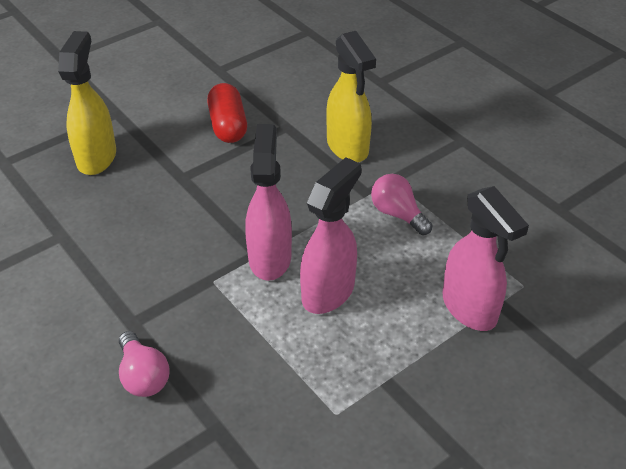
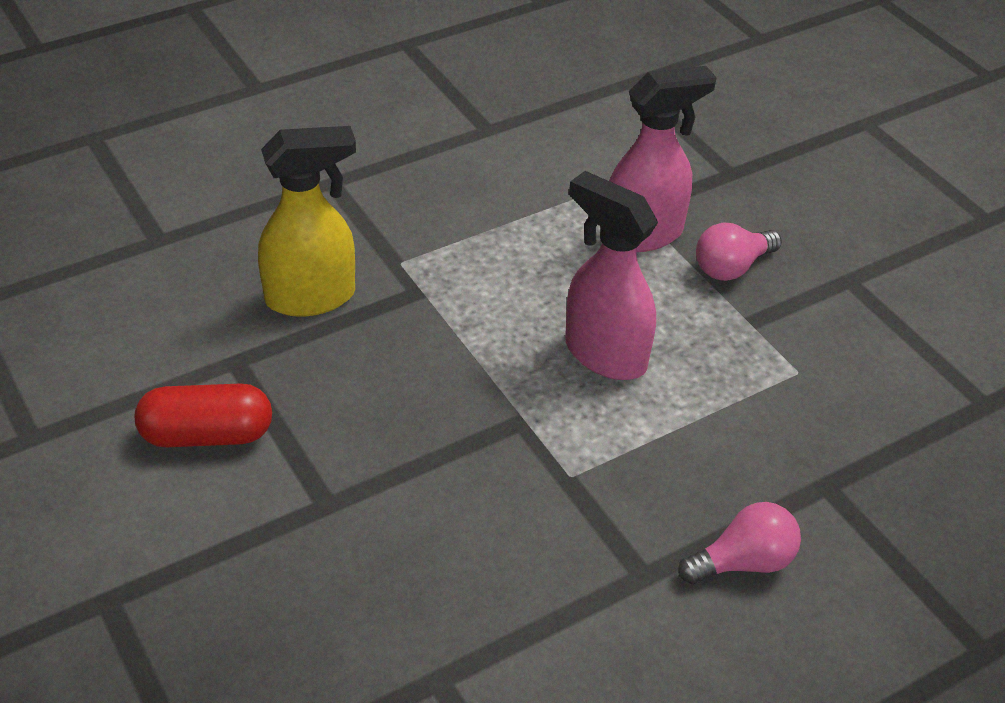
camera: 85 degrees left, 0 degrees up
(97, 157) = (235, 630): yellow spray bottle -> none
(270, 257) = (532, 408): pink spray bottle -> none
(397, 214) = (469, 268): pink light bulb -> pink light bulb (732, 267)

